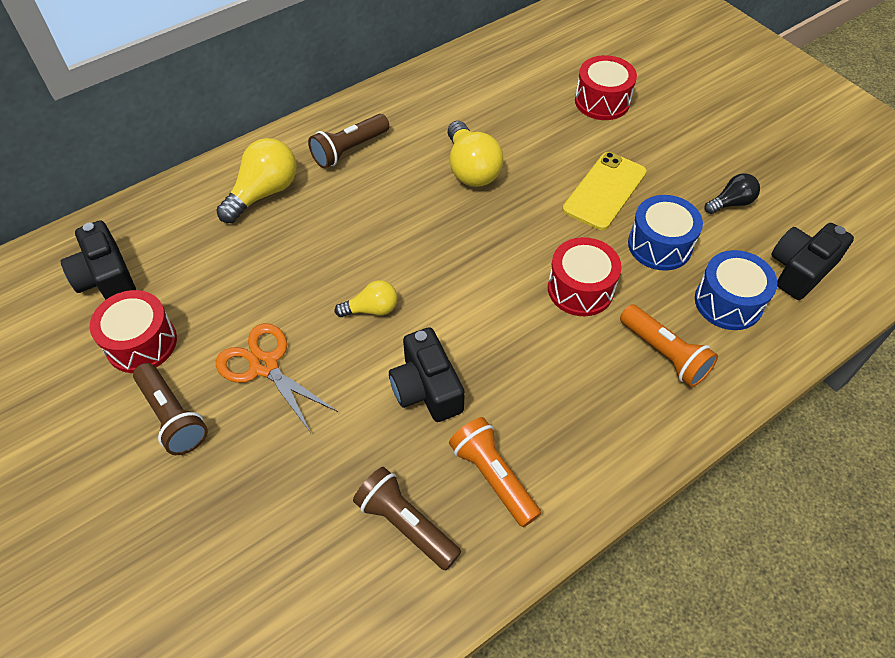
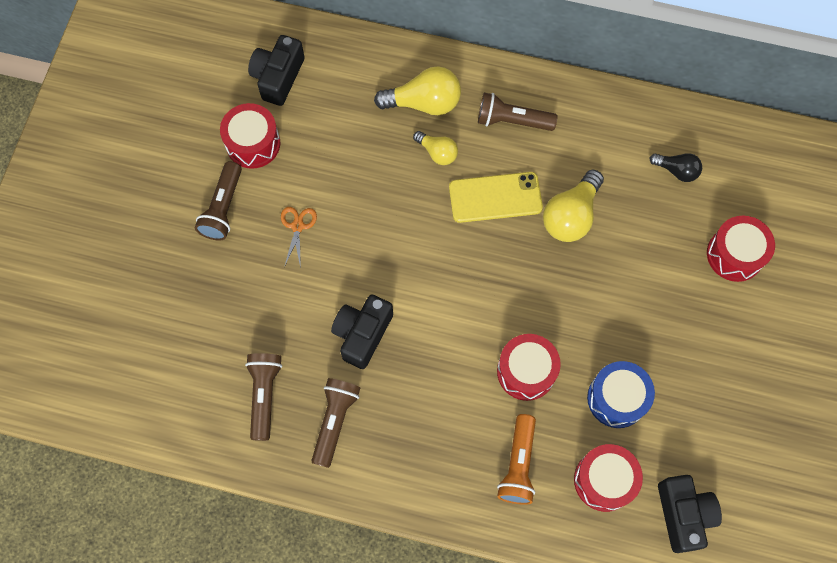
camera: 50 degrees right, 15 degrees up
(264, 365) = (297, 226): orange scissors -> orange scissors, size x0.61
(371, 309) = (391, 252): yellow light bulb -> yellow light bulb (437, 152)
(493, 476) = (335, 421): orange flashlight -> brown flashlight
(605, 191) = (636, 324): yellow phone -> yellow phone (495, 197)
(728, 302) = (604, 480): blue drum -> red drum
(731, 203) = (709, 423): black light bulb -> black light bulb (676, 171)
(800, 270) = (683, 515): black camera -> black camera turned 75 degrees clockwise

